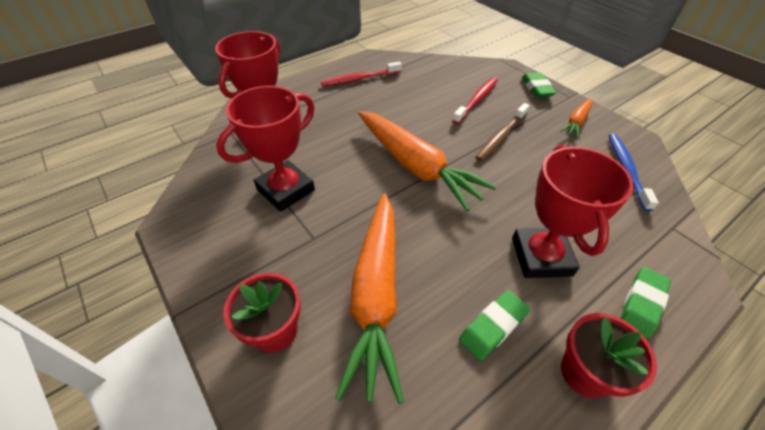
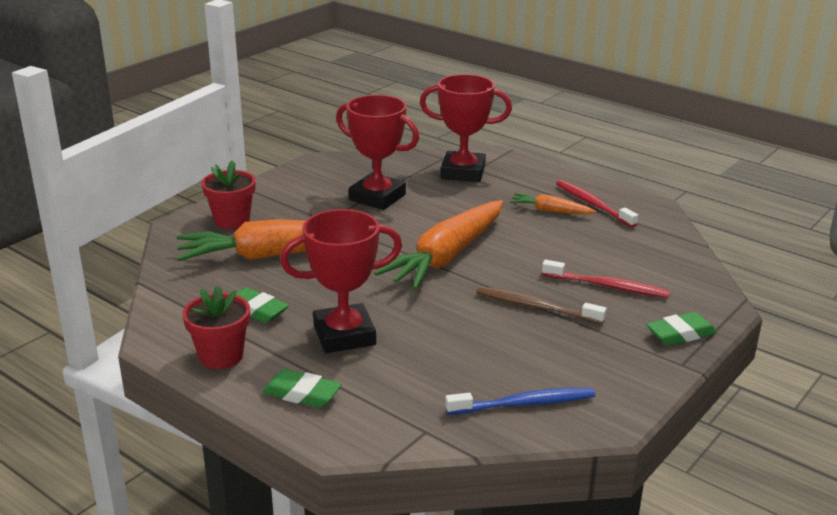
camera: 75 degrees right, 20 degrees down
(576, 122) = (613, 367): orange carrot -> orange carrot (550, 211)

